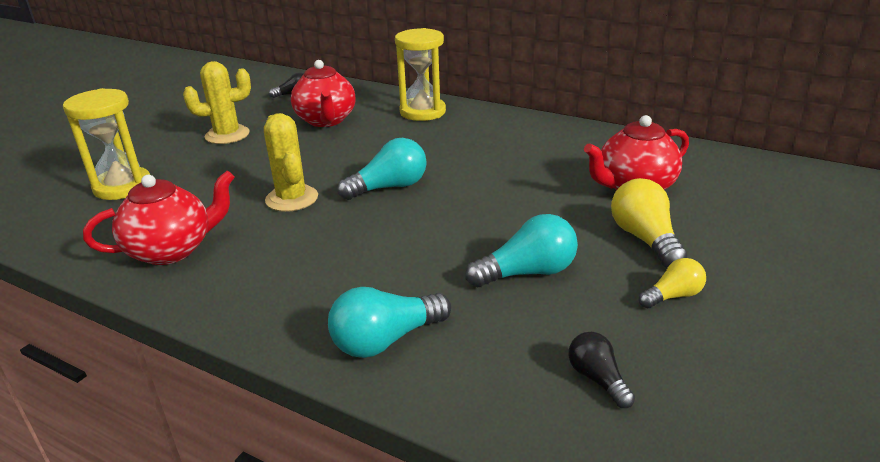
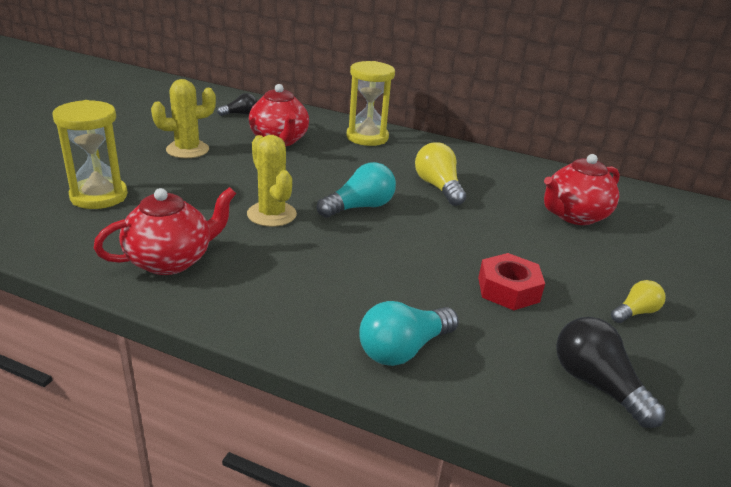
camera: 10 degrees left, 0 degrees up
(527, 273) = (508, 289): turquoise light bulb -> red nut
(597, 379) = (596, 384): black light bulb -> black light bulb, size x1.65
(645, 239) = (597, 262): yellow light bulb -> yellow light bulb (438, 187)

